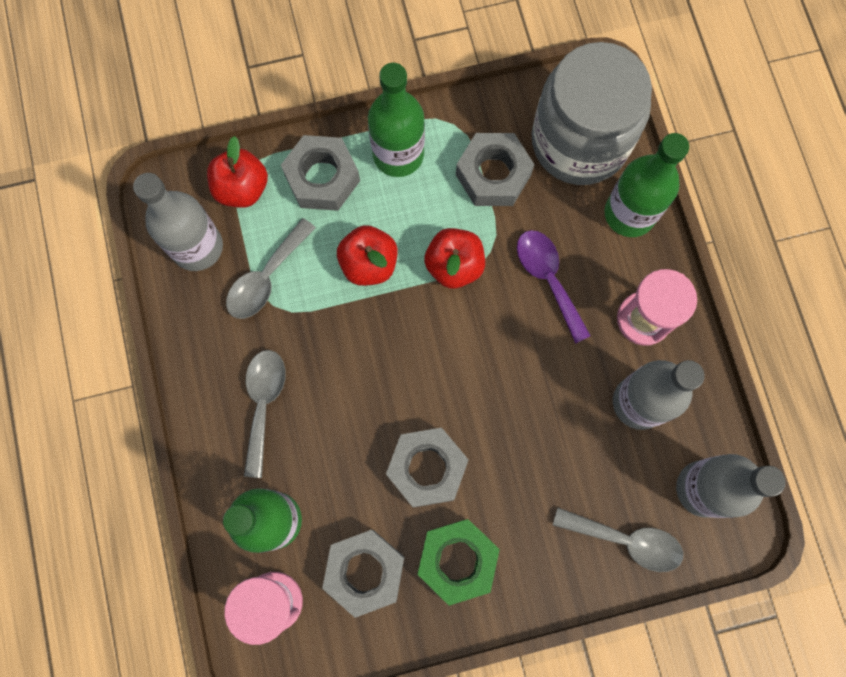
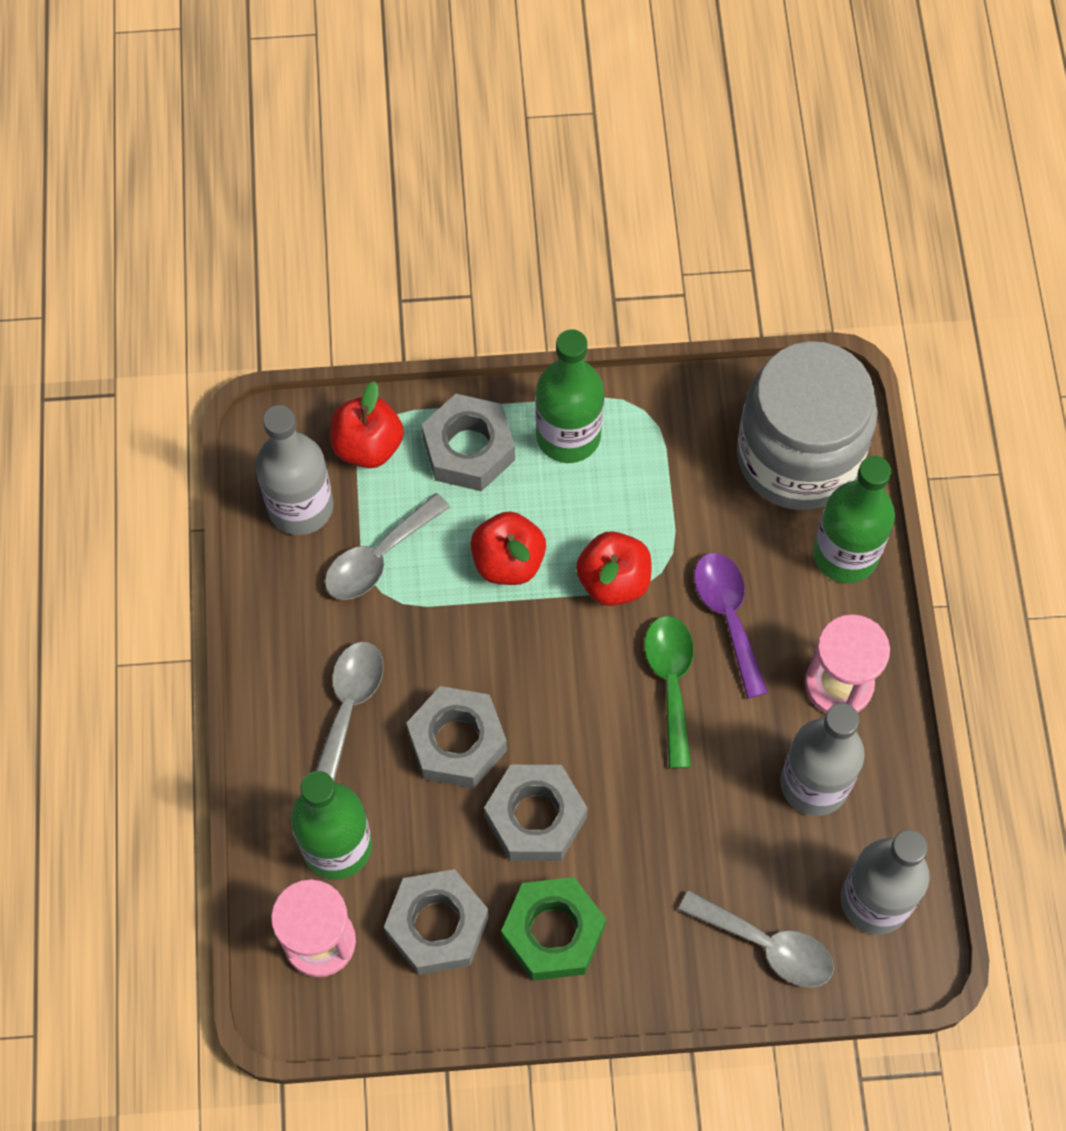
camera: 10 degrees right, 10 degrees down
(493, 175) = (682, 479): grey nut -> grey nut (457, 742)
(513, 340) = (671, 682): none -> green spoon

